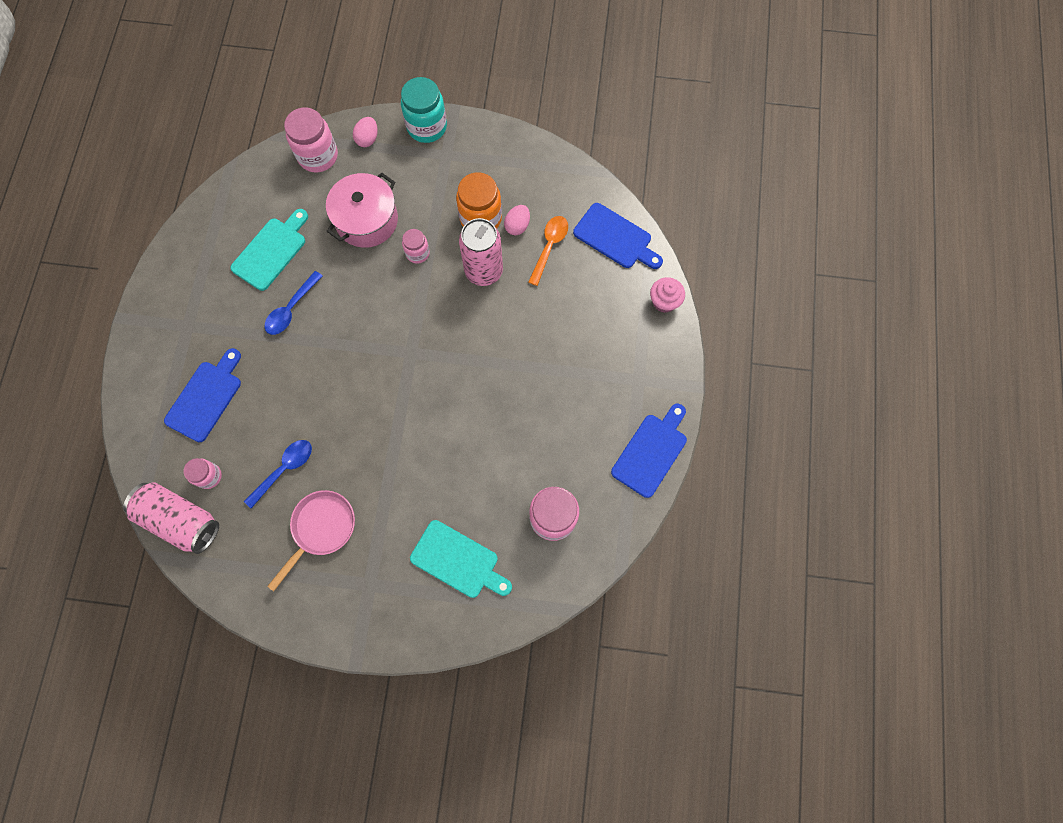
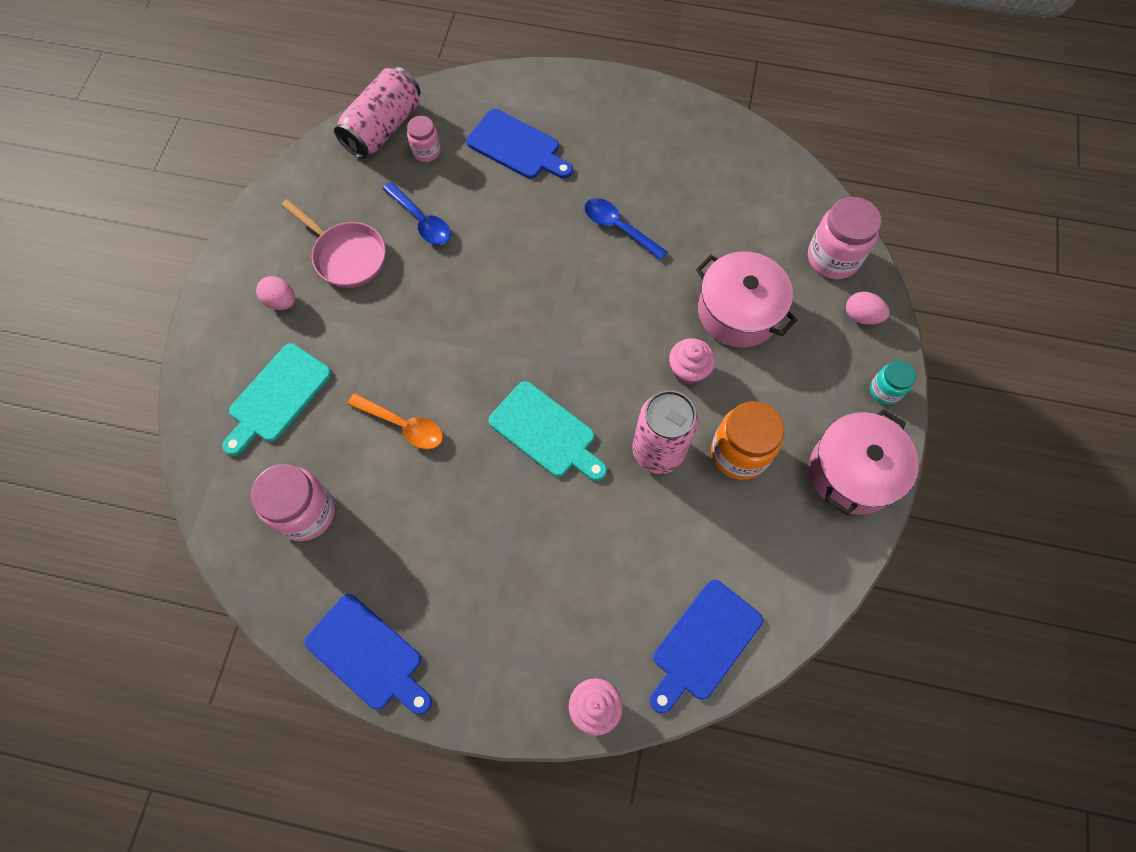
camera: 95 degrees right, 5 degrees down
(271, 251) = (697, 207): turquoise cutting board -> turquoise cutting board (546, 432)
(417, 253) = (688, 370): pink jar -> pink cupcake
(427, 127) = (885, 390): turquoise jar -> turquoise jar, size x0.57
(489, 149) = (852, 472): none -> pink pot
(517, 226) = (726, 501): pink egg -> pink egg (281, 301)
(549, 247) = (691, 543): orange spoon -> orange spoon (403, 425)

